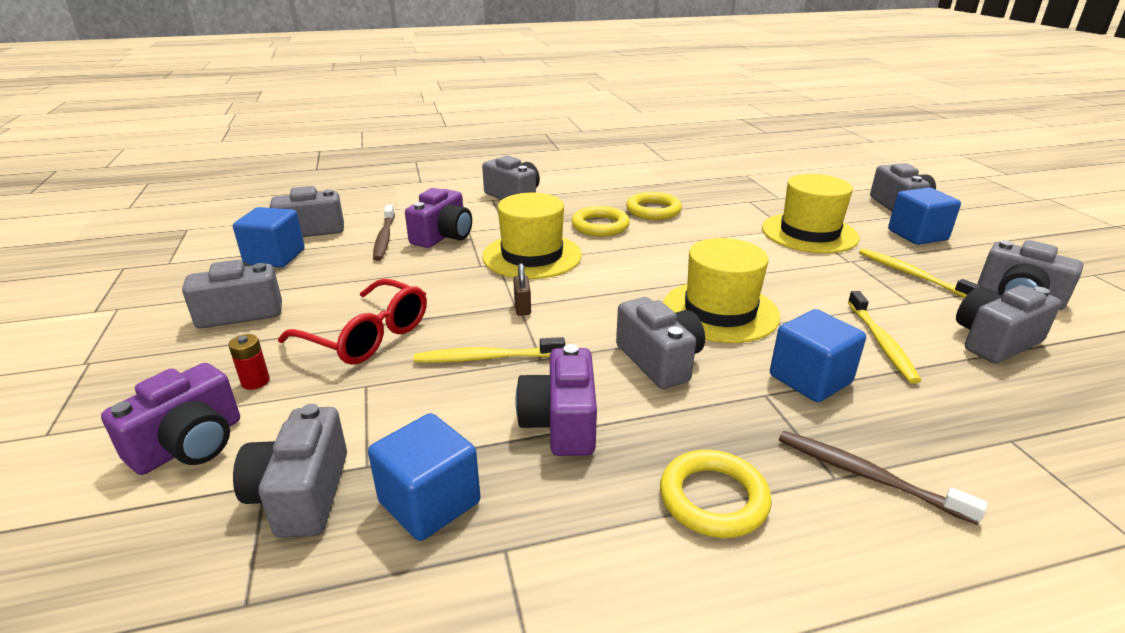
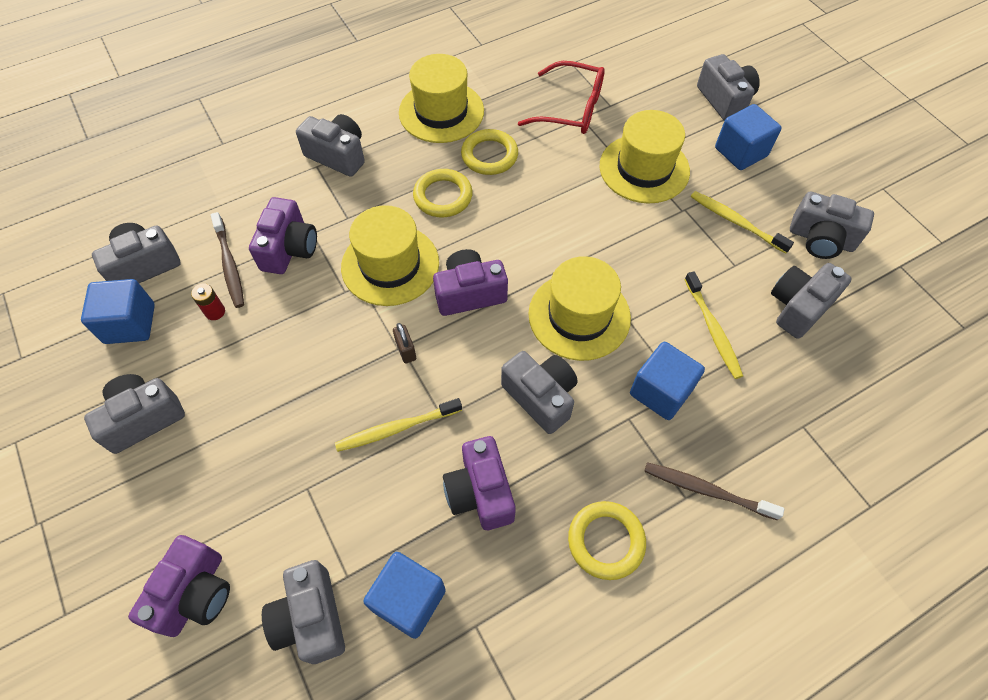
camera: 15 degrees left, 30 degrees up
(255, 381) = (209, 508): red battery -> red battery (215, 312)
(367, 336) = (281, 424): red glasses -> red glasses (571, 109)
(604, 282) = (469, 293): none -> purple camera
(616, 185) = (441, 112): none -> yellow hat

